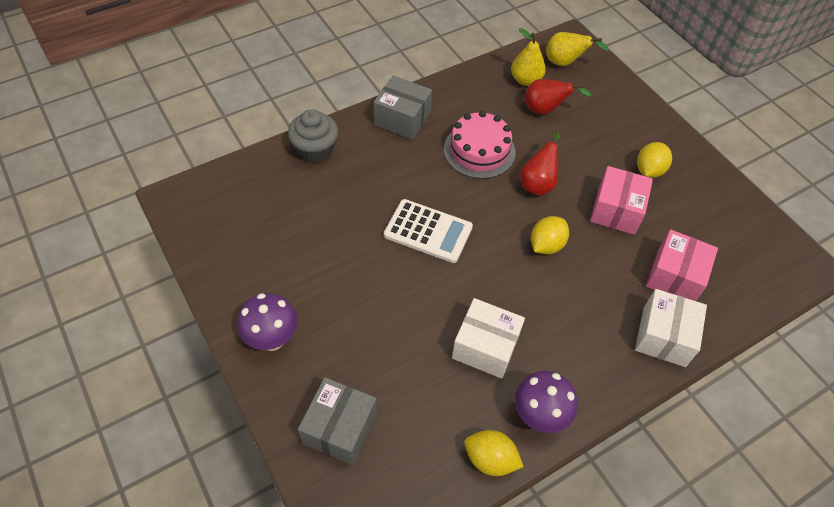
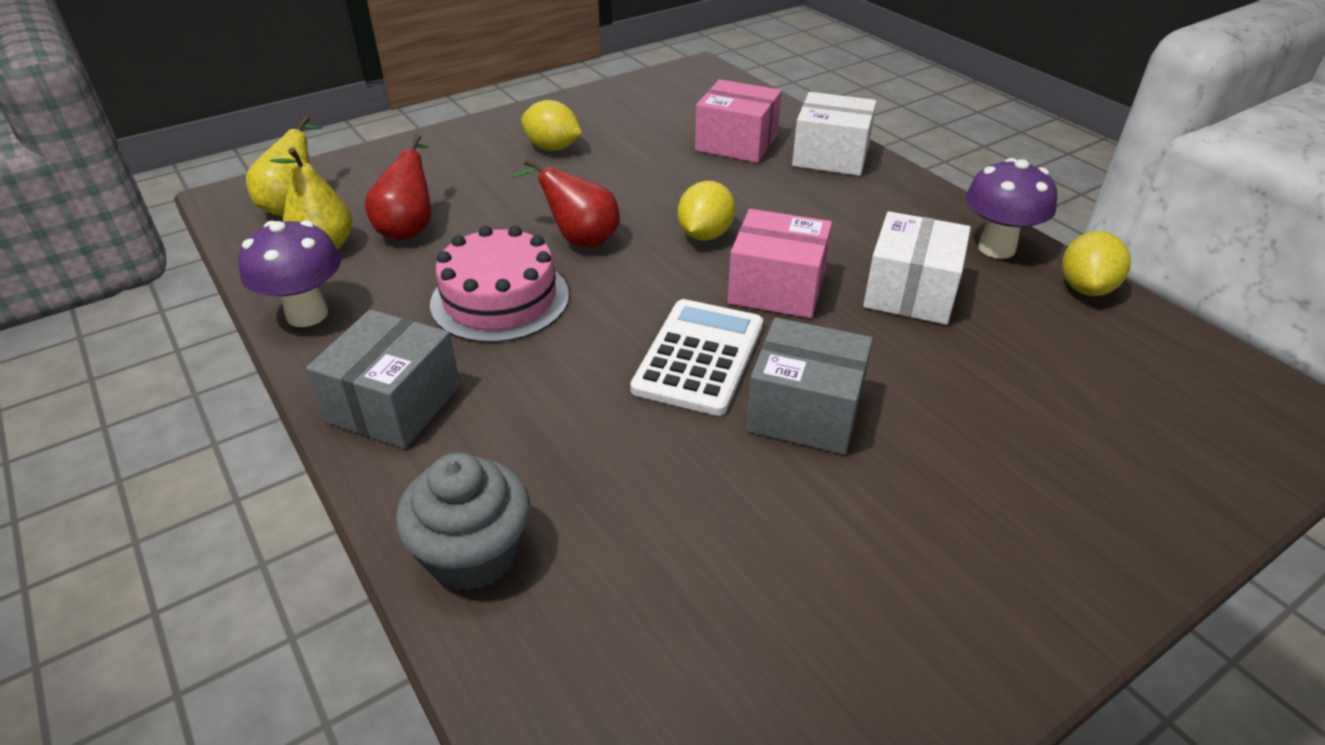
camera: 90 degrees left, 15 degrees down
(272, 339) = (1025, 569): purple mushroom -> purple mushroom (307, 314)
(340, 428) = (1145, 446): grey box -> grey box (805, 411)
(546, 245) = (705, 235): yellow lemon -> yellow lemon turned 75 degrees clockwise
(616, 210) = (630, 176): pink box -> pink box (777, 288)

